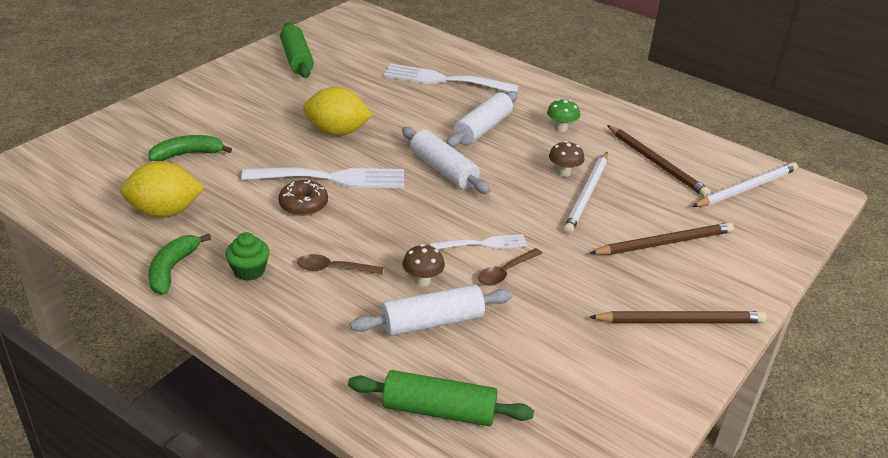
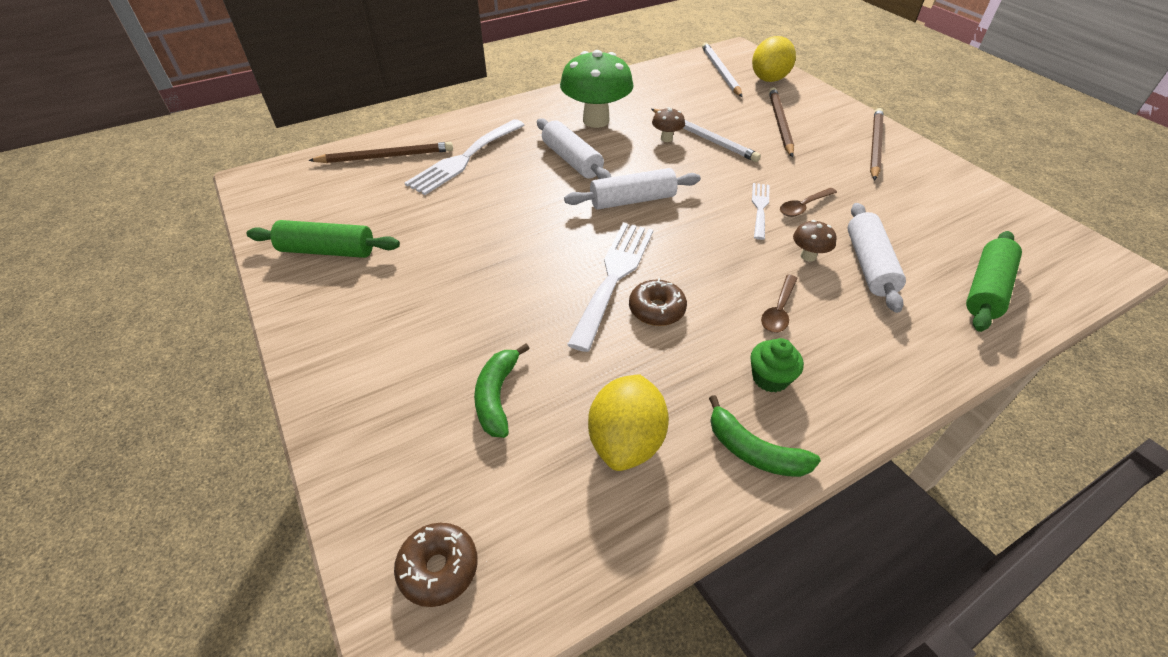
camera: 65 degrees left, 10 degrees up
(58, 164) = (438, 568): none -> brown donut
(337, 132) = (521, 254): yellow lemon -> yellow lemon (769, 79)
(505, 272) = (803, 207): brown spoon -> brown spoon turned 75 degrees clockwise
(561, 128) = (596, 120): green mushroom -> green mushroom, size x2.25
(656, 163) = (671, 95): brown pencil -> brown pencil (386, 156)

